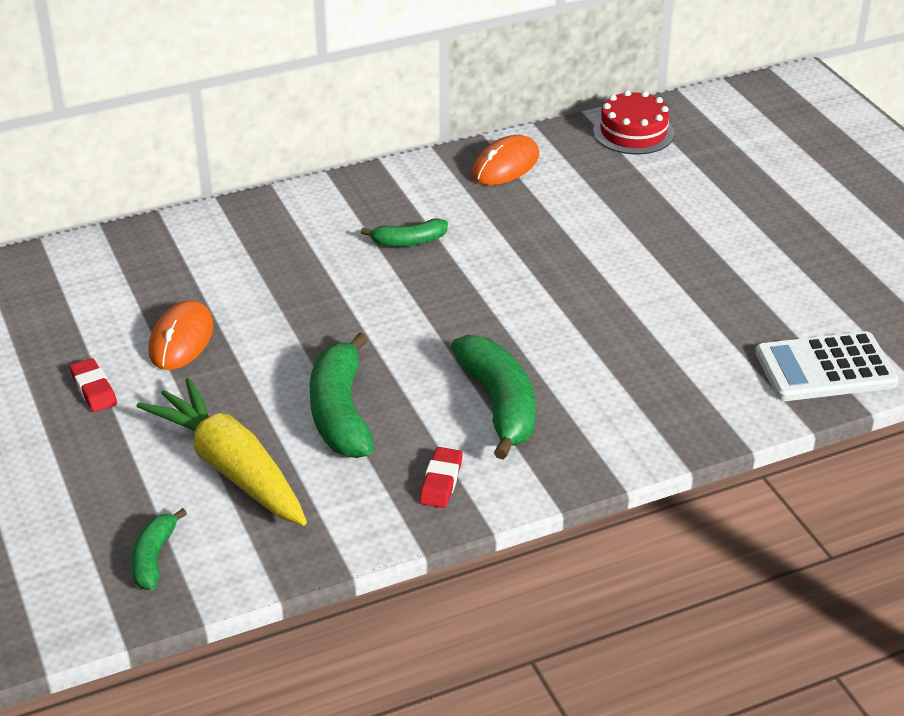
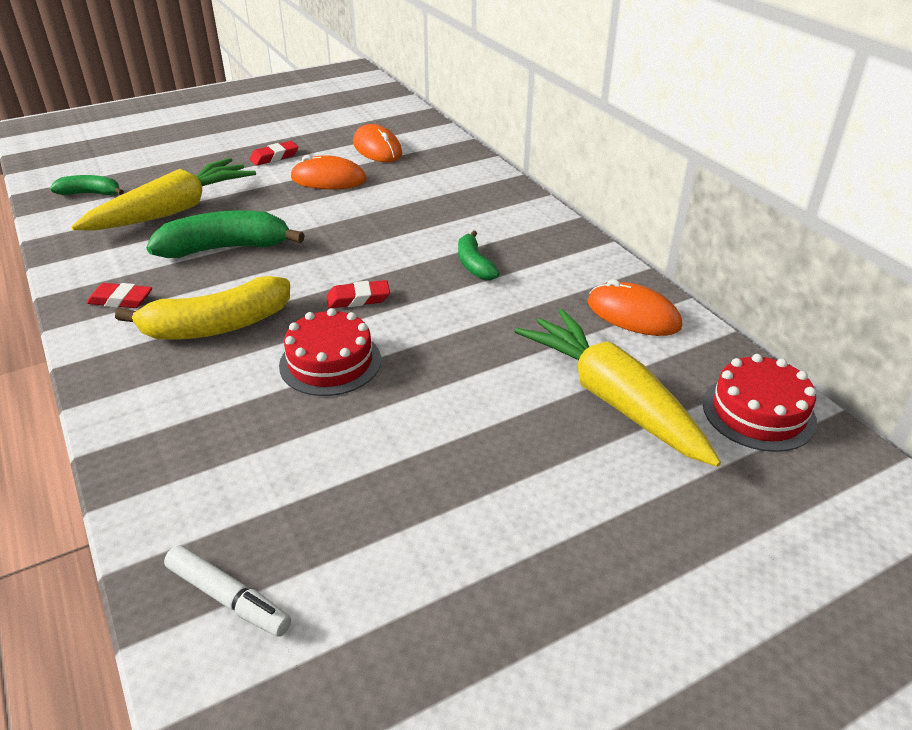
camera: 85 degrees right, 0 degrees up
(102, 300) = (377, 148): none -> orange mouse
(461, 314) = (358, 299): none -> red eraser
(499, 405) = (216, 326): green banana -> yellow banana
(563, 330) = (330, 362): none -> red cake
(617, 190) = (613, 399): none -> yellow carrot
(825, 369) = (228, 598): white calculator -> white marker

